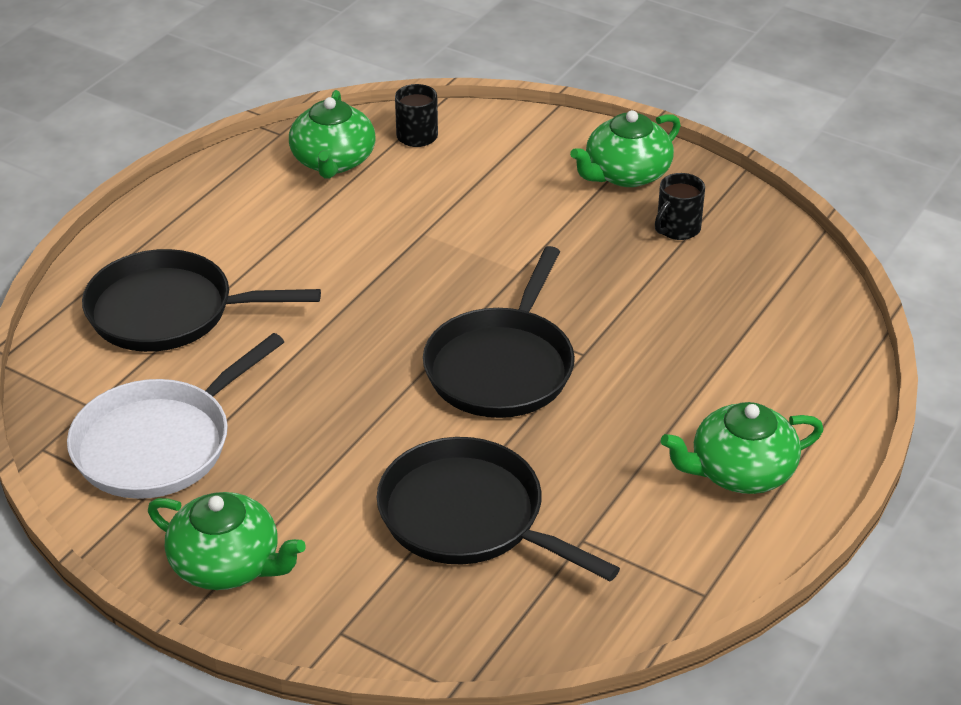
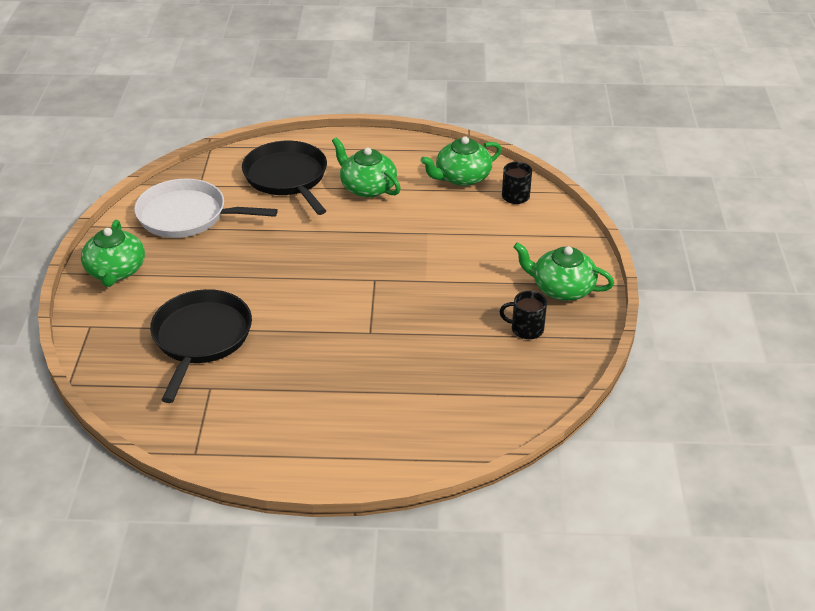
camera: 60 degrees right, 0 degrees up
(502, 367) = (333, 305): black pan -> none
(740, 471) = (312, 434): green teapot -> green teapot (367, 187)

